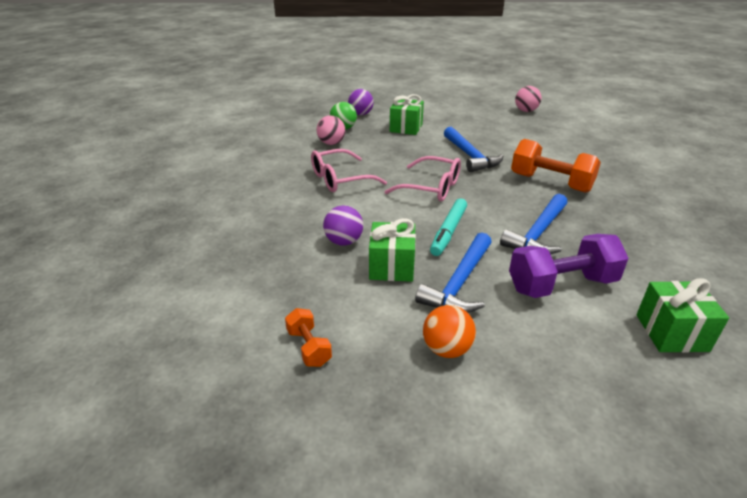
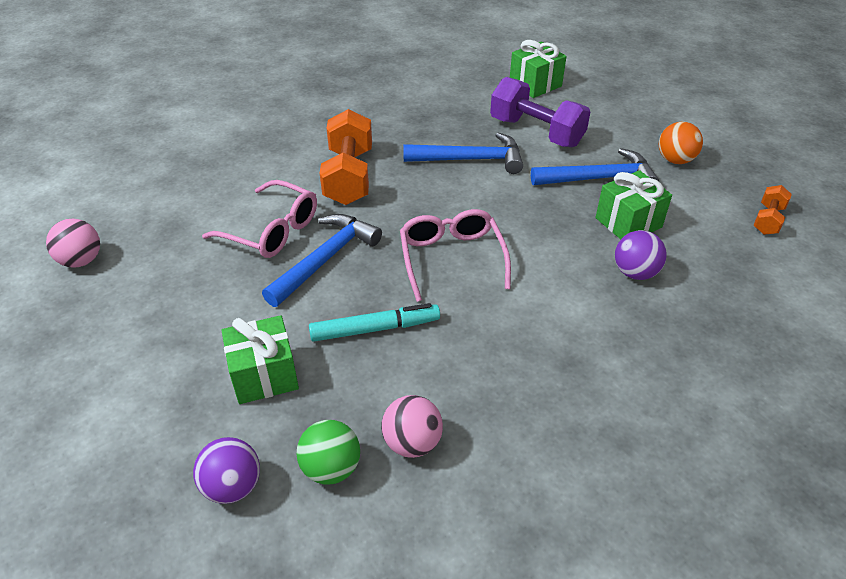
camera: 125 degrees left, 10 degrees up
(340, 179) = (518, 354): pink glasses -> pink glasses (272, 230)
(448, 232) = (531, 211): turquoise marker -> turquoise marker (375, 329)

